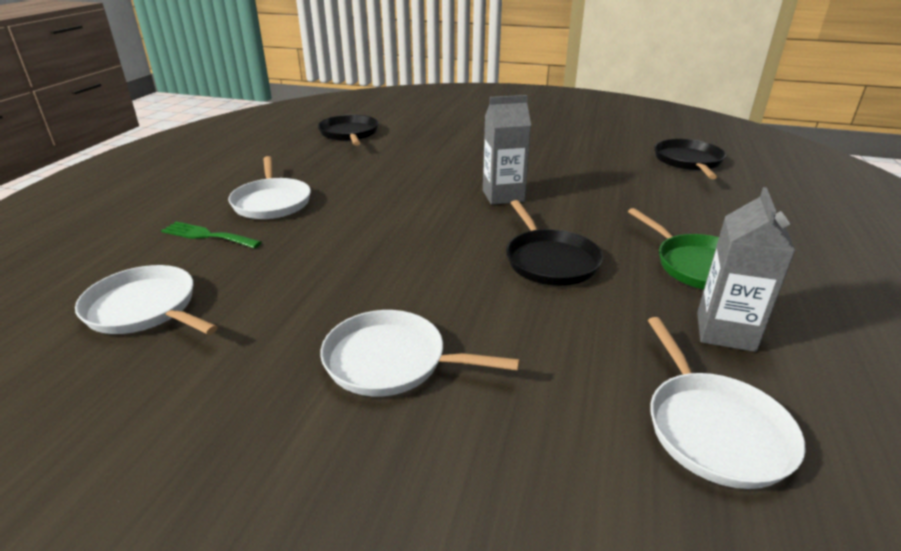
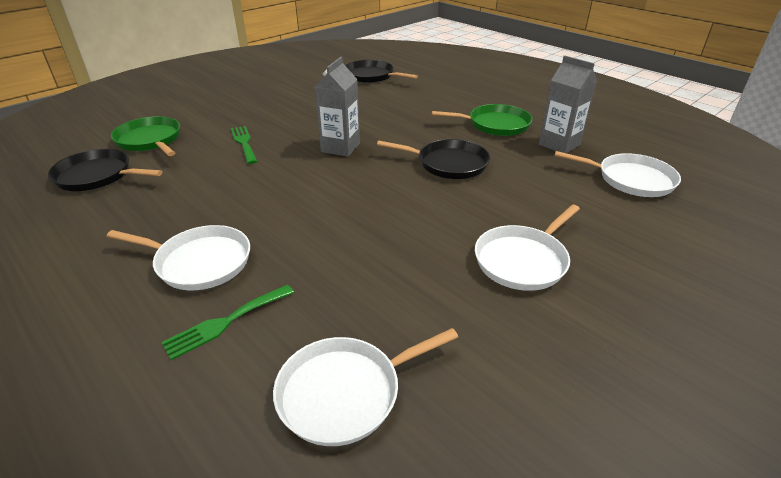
camera: 60 degrees left, 5 degrees up
(416, 129) = (150, 140): none -> green pan
(455, 157) = (244, 143): none -> green fork

